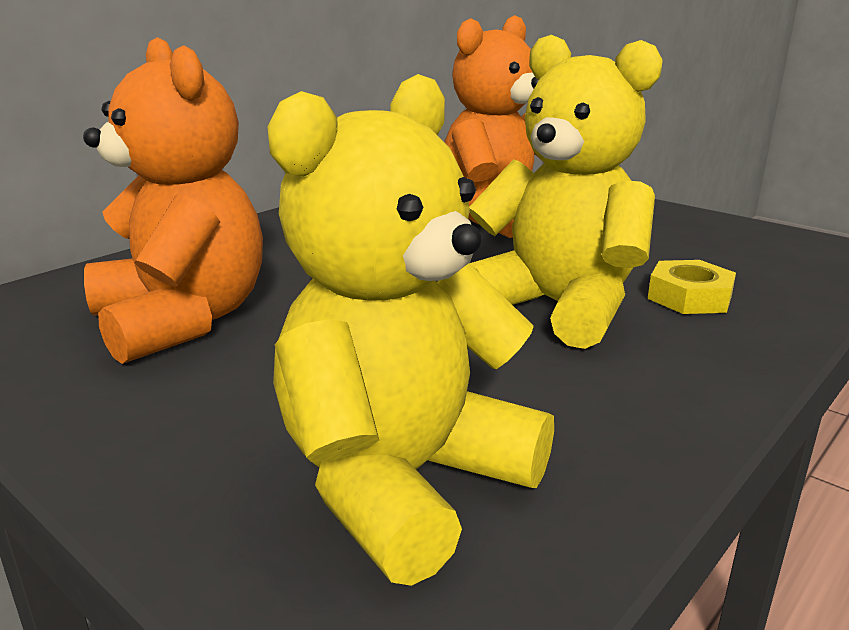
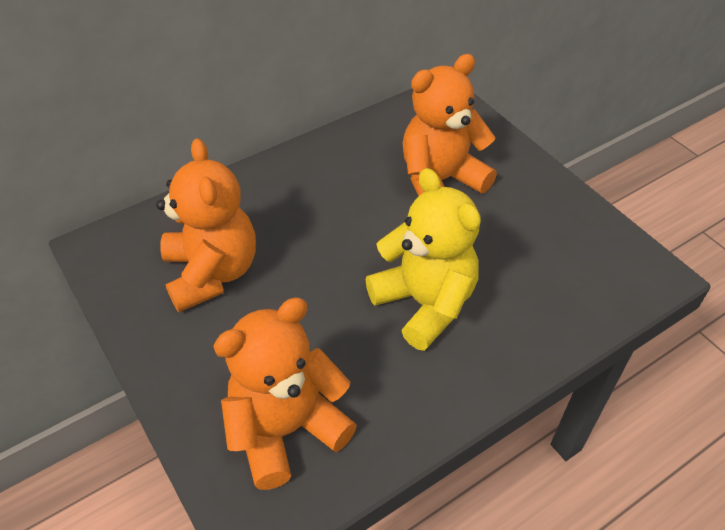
camera: 15 degrees right, 25 degrees up
(402, 482) = (286, 429): yellow teddy bear -> orange teddy bear
(689, 297) = (510, 309): yellow nut -> none

